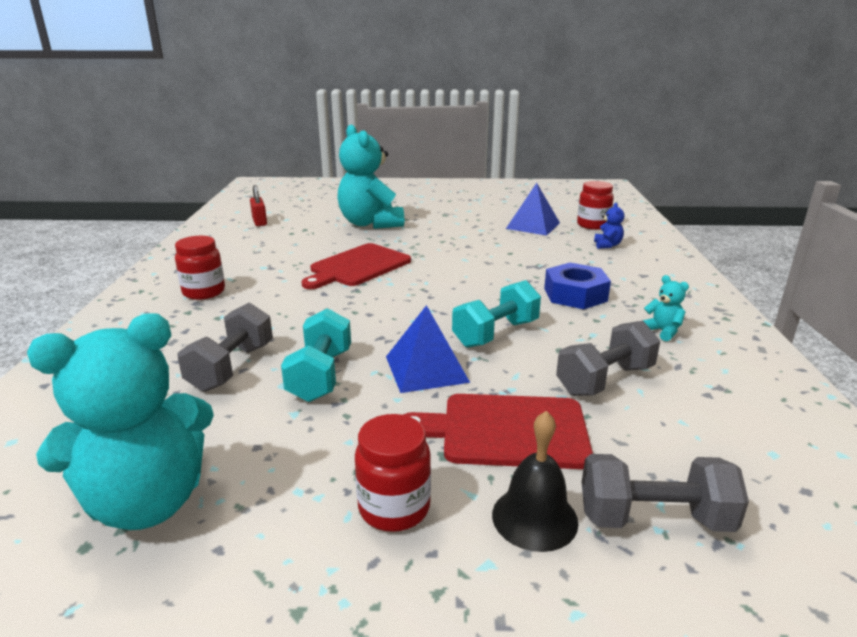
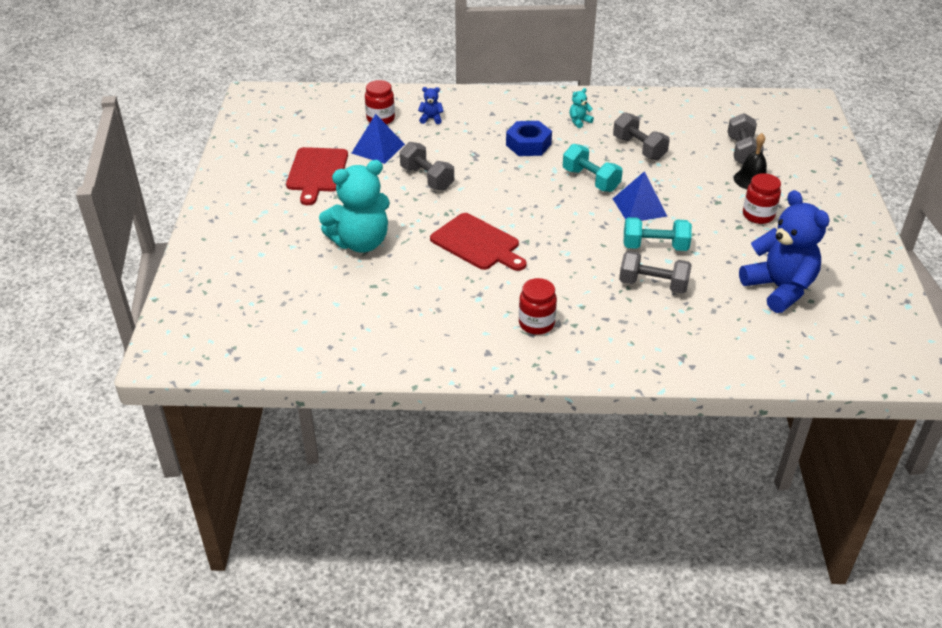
camera: 90 degrees left, 15 degrees up
(148, 502) = (779, 289): turquoise teddy bear -> blue teddy bear
(259, 222) = (344, 322): red padlock -> none
(481, 245) = (427, 178): none -> grey dumbbell
(507, 431) = (693, 182): red cutting board -> red cutting board (317, 172)

